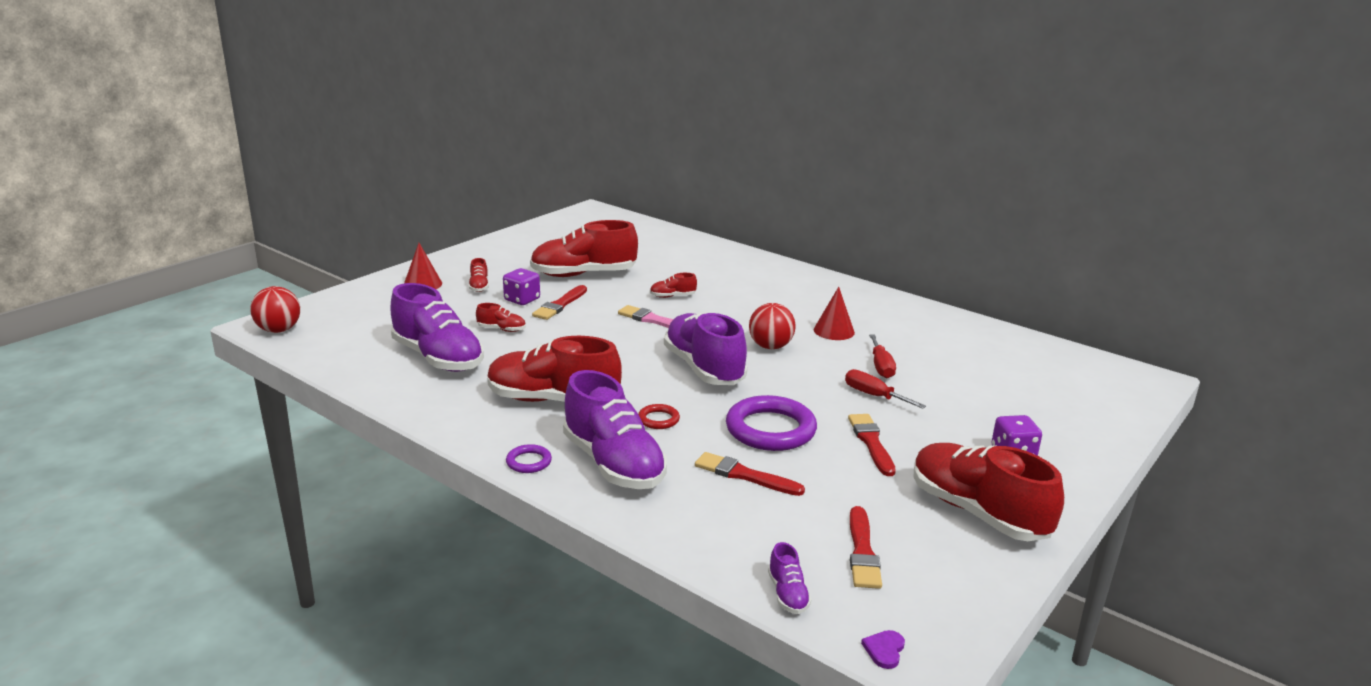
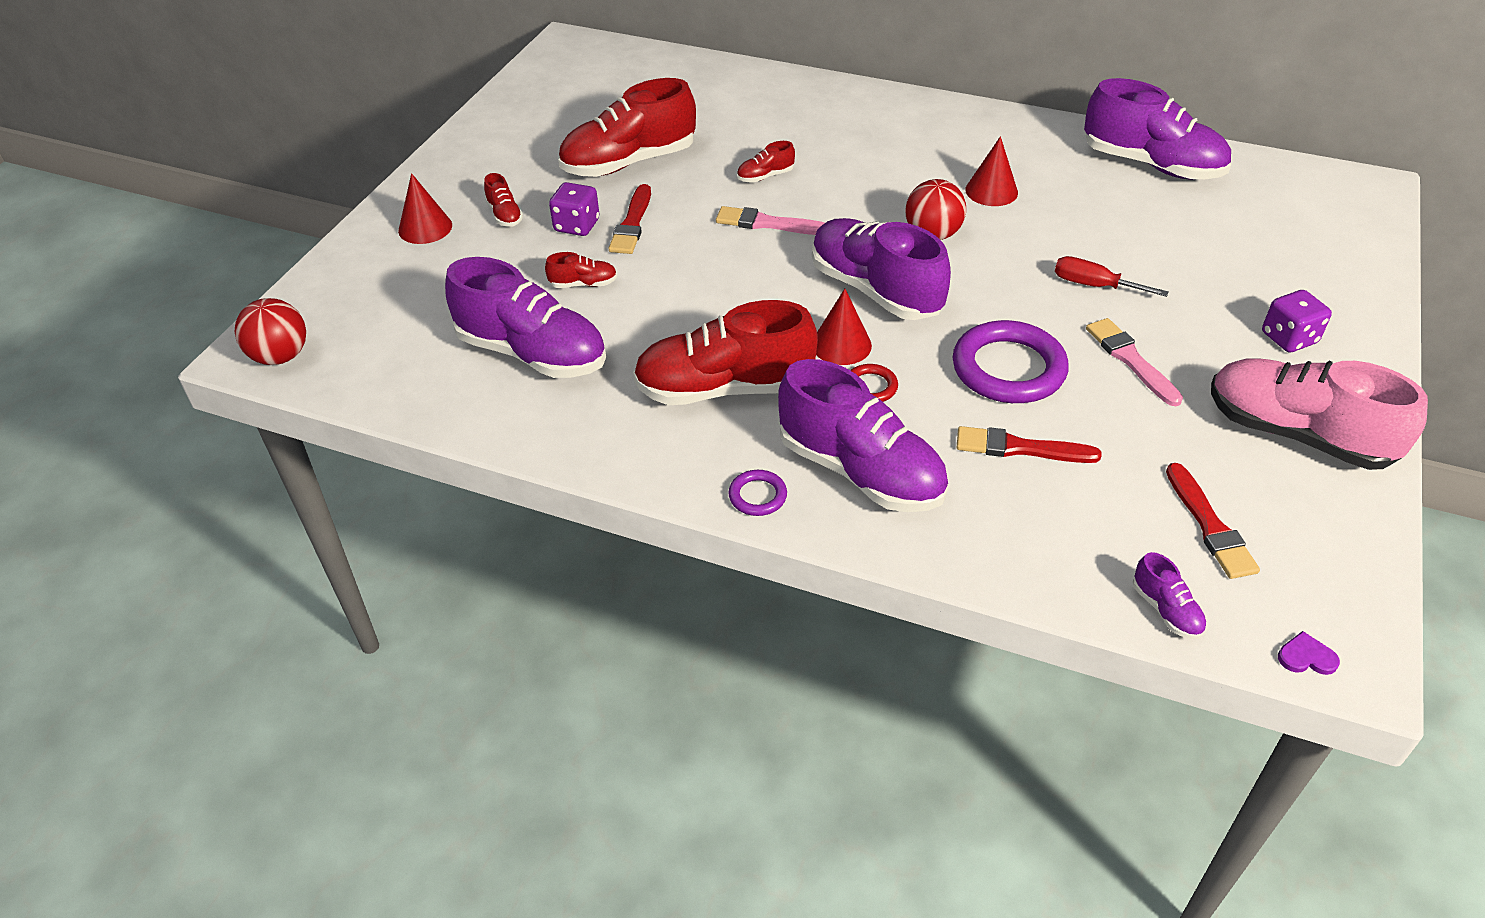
camera: 15 degrees left, 20 degrees up
(655, 393) = (841, 345): none -> red cone
(871, 442) = (1130, 360): red brush -> pink brush
(881, 366) = (1076, 237): red screwdriver -> none
(884, 650) = (1306, 657): purple heart -> purple heart turned 90 degrees clockwise
(972, 337) = (1151, 165): none -> purple shoe
(977, 512) = (1297, 434): red shoe -> pink shoe

